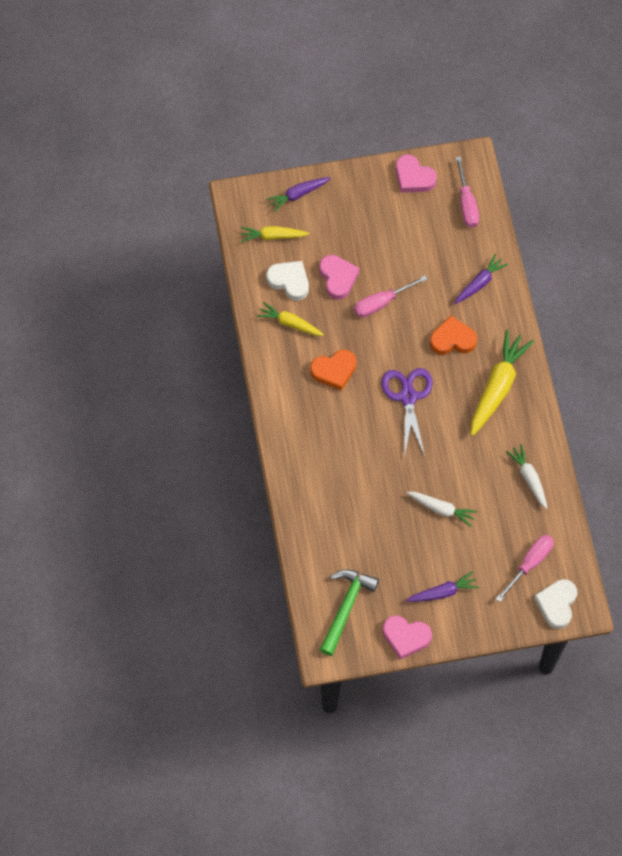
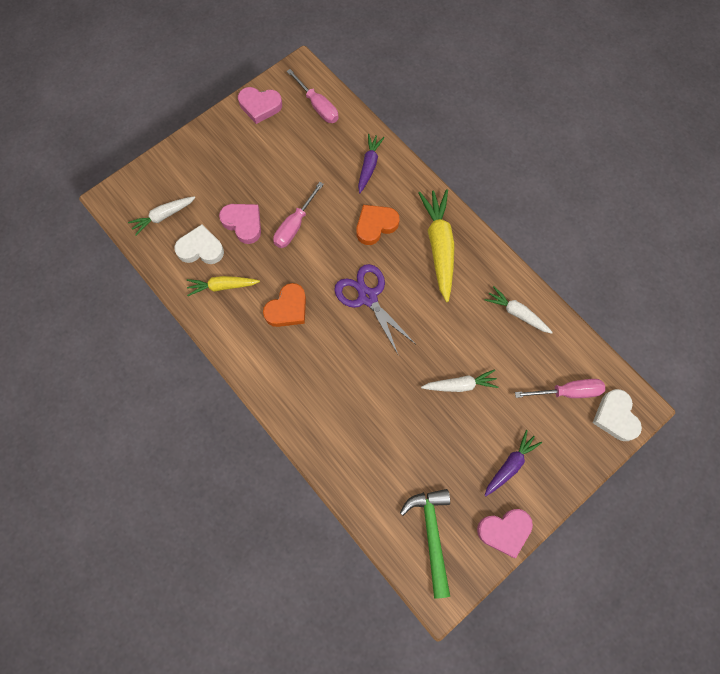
camera: 30 degrees left, 5 degrees up
(273, 236) = (163, 216): yellow carrot -> white carrot
(298, 195) = (166, 169): purple carrot -> none
(530, 563) = (568, 392): pink screwdriver -> pink screwdriver turned 75 degrees clockwise

